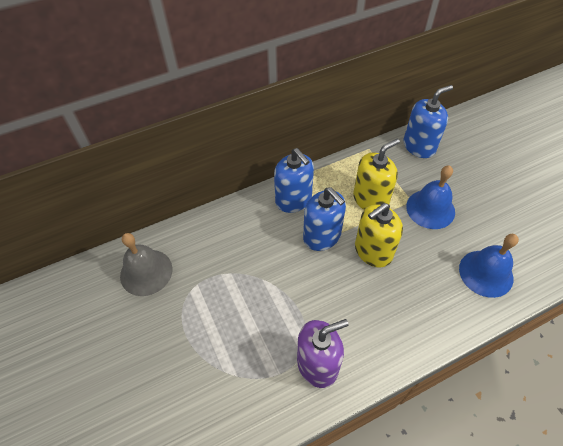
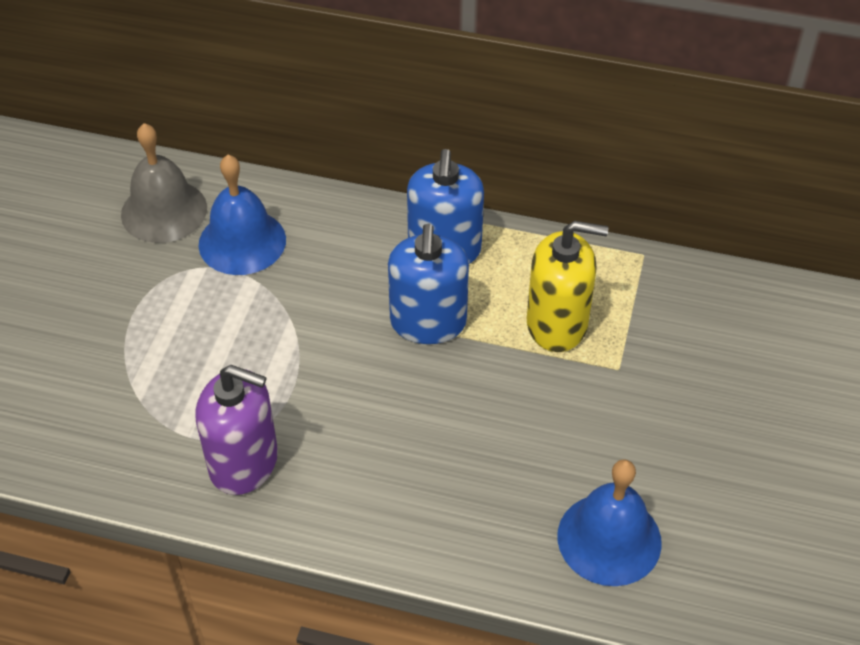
camera: 40 degrees right, 5 degrees down
(373, 251) = (476, 391): yellow soap dispenser -> none
(419, 146) = (732, 303): blue soap dispenser -> none
(430, 209) = (634, 399): blue bell -> blue bell (242, 242)

